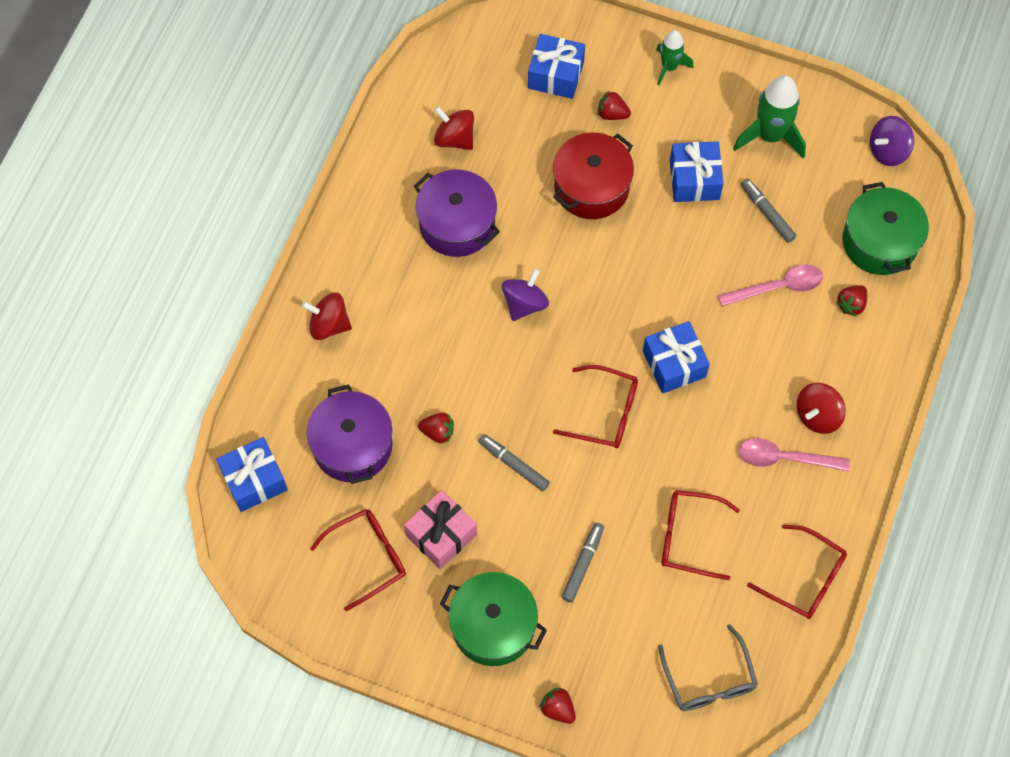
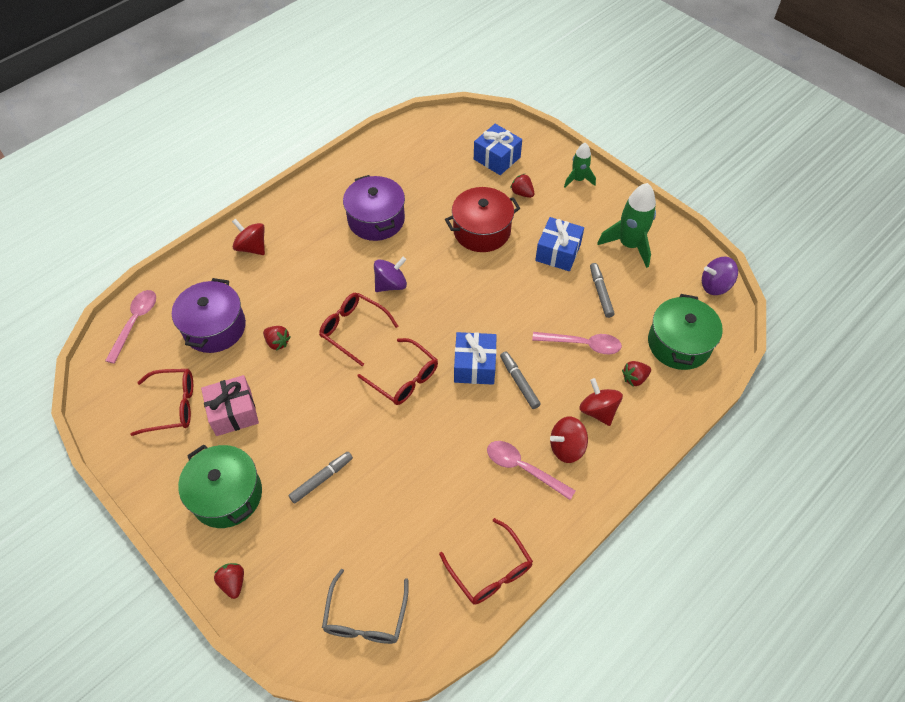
camera: 25 degrees right, 10 degrees down
(254, 480) = (135, 322): blue gift -> pink spoon
(454, 138) = (407, 170): red spinning top -> red spinning top (598, 410)
(513, 464) = (316, 386): grey marker -> grey marker (519, 382)
(688, 537) = (414, 495): red glasses -> red glasses (353, 329)

